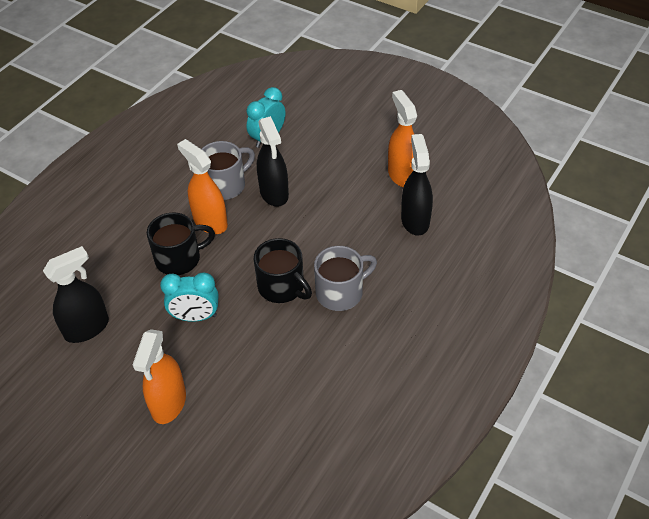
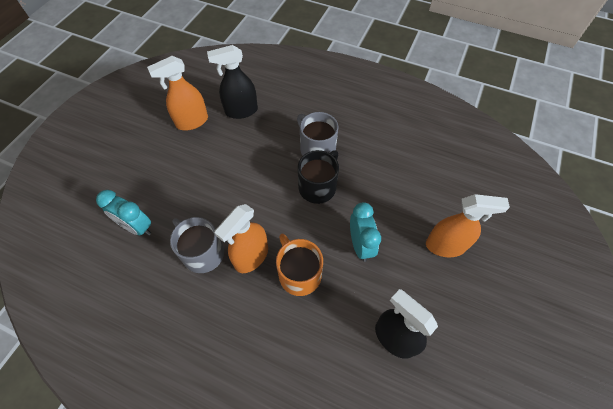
camera: 100 degrees left, 10 degrees up
(179, 258) = (299, 273): black mug -> orange mug
(274, 193) = (213, 209): black spray bottle -> none

